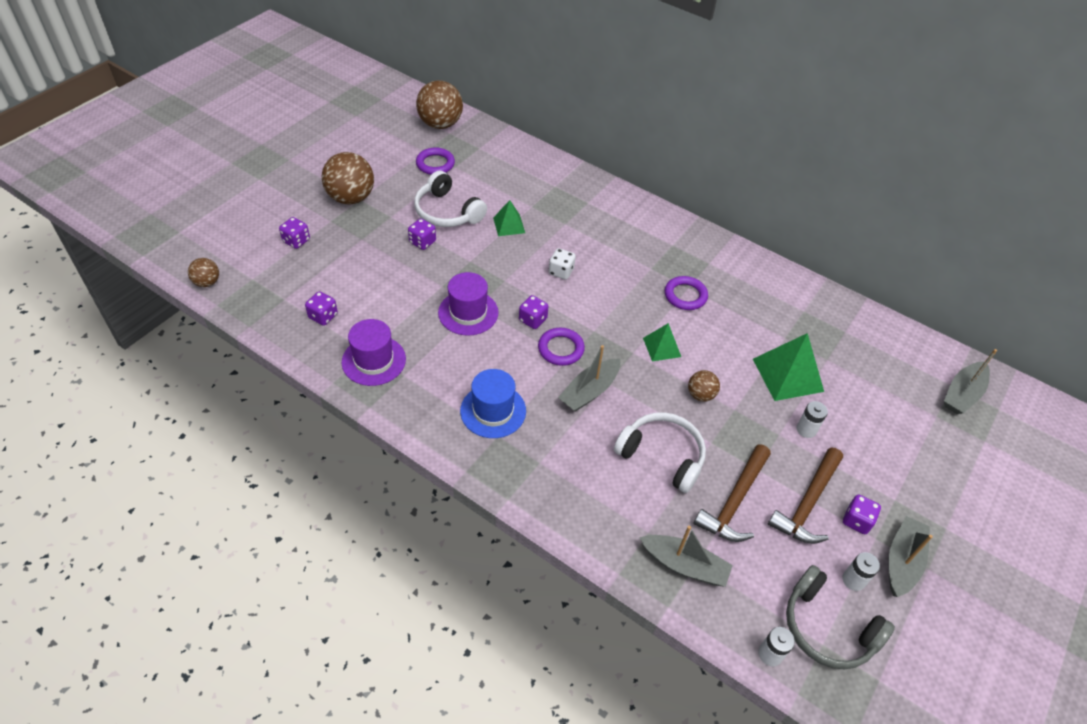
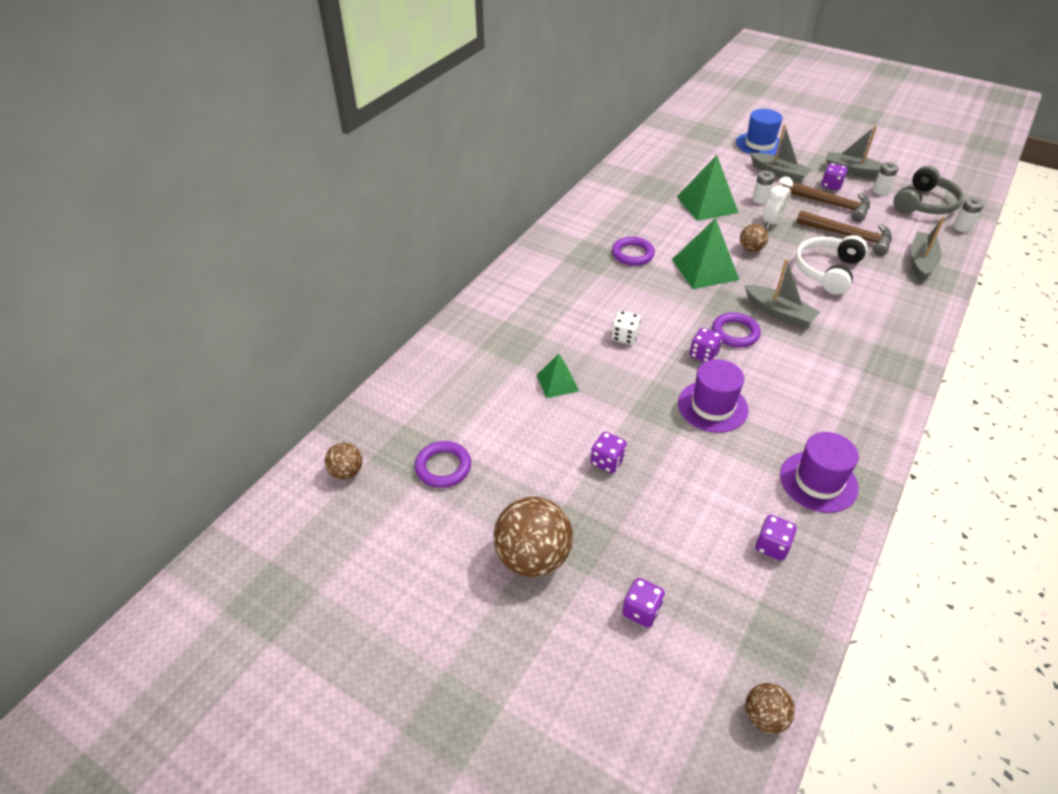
camera: 90 degrees left, 5 degrees down
(440, 124) = (346, 472): brown ball -> brown ball, size x0.52
(447, 212) = (543, 443): white headphones -> none
(493, 411) = (836, 376): blue hat -> blue hat (759, 144)
(662, 347) = (705, 269): green pyramid -> green pyramid, size x1.72
(756, 428) = (772, 222): none -> white clock
(962, 394) = (690, 133): grey boat -> grey boat (779, 173)

